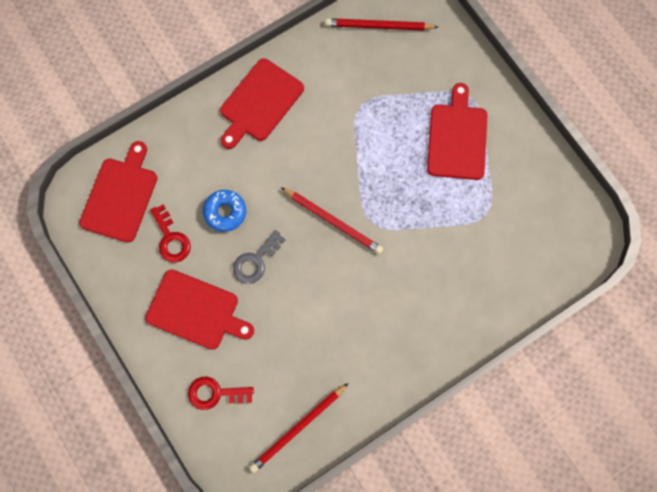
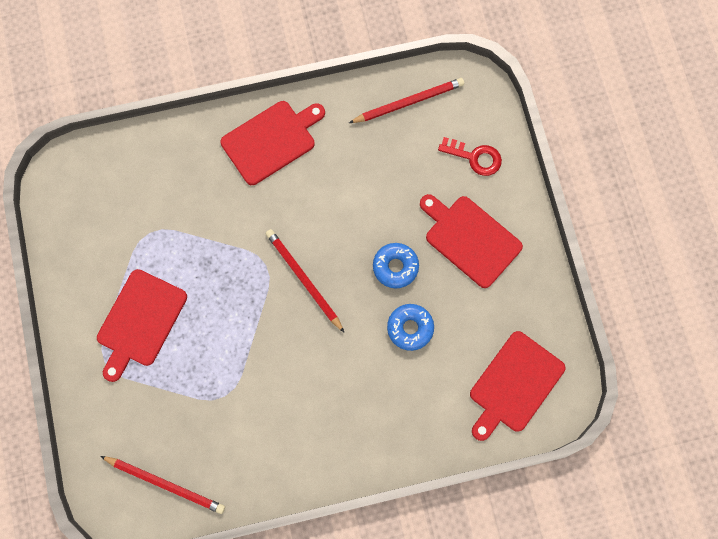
camera: 160 degrees left, 0 degrees up
(171, 238) = (474, 320): red key -> none
(256, 261) = (395, 267): grey key -> blue donut
(259, 103) = (332, 438): red cutting board -> red cutting board (271, 141)

